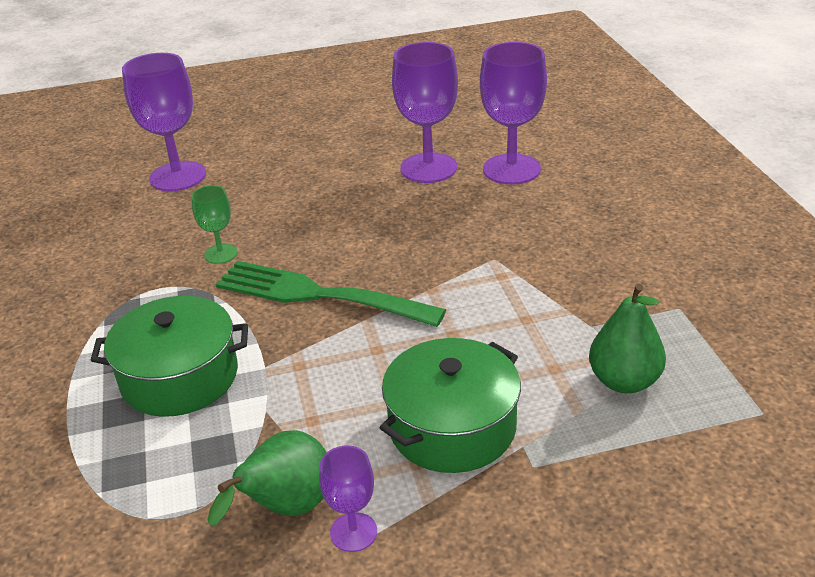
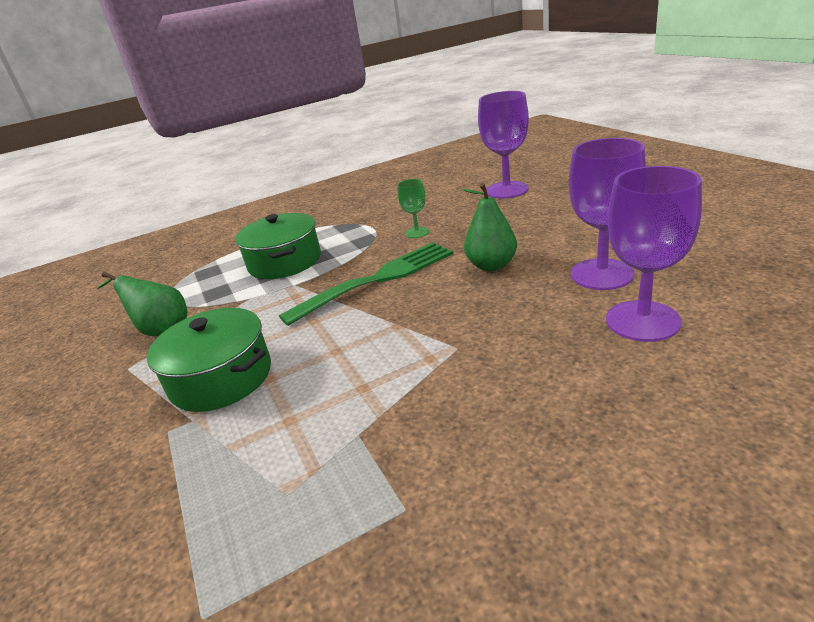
camera: 80 degrees right, 5 degrees down
(319, 295) = (377, 280): green fork -> green fork turned 45 degrees clockwise
(353, 532) = (132, 360): purple goblet -> none
(624, 381) = (268, 474): green pear -> green pear (491, 265)

